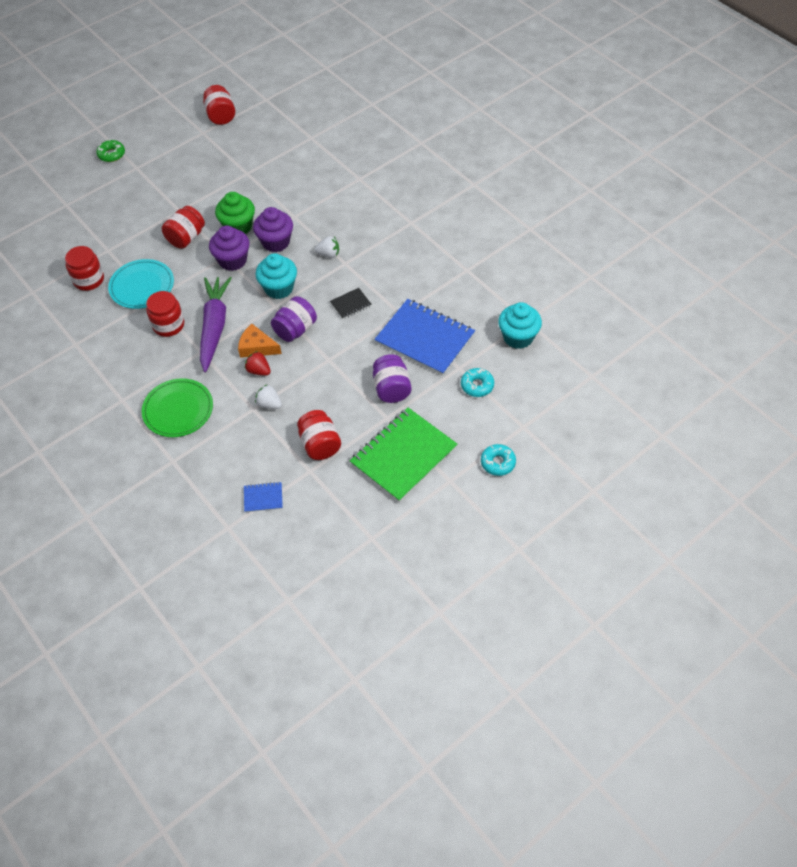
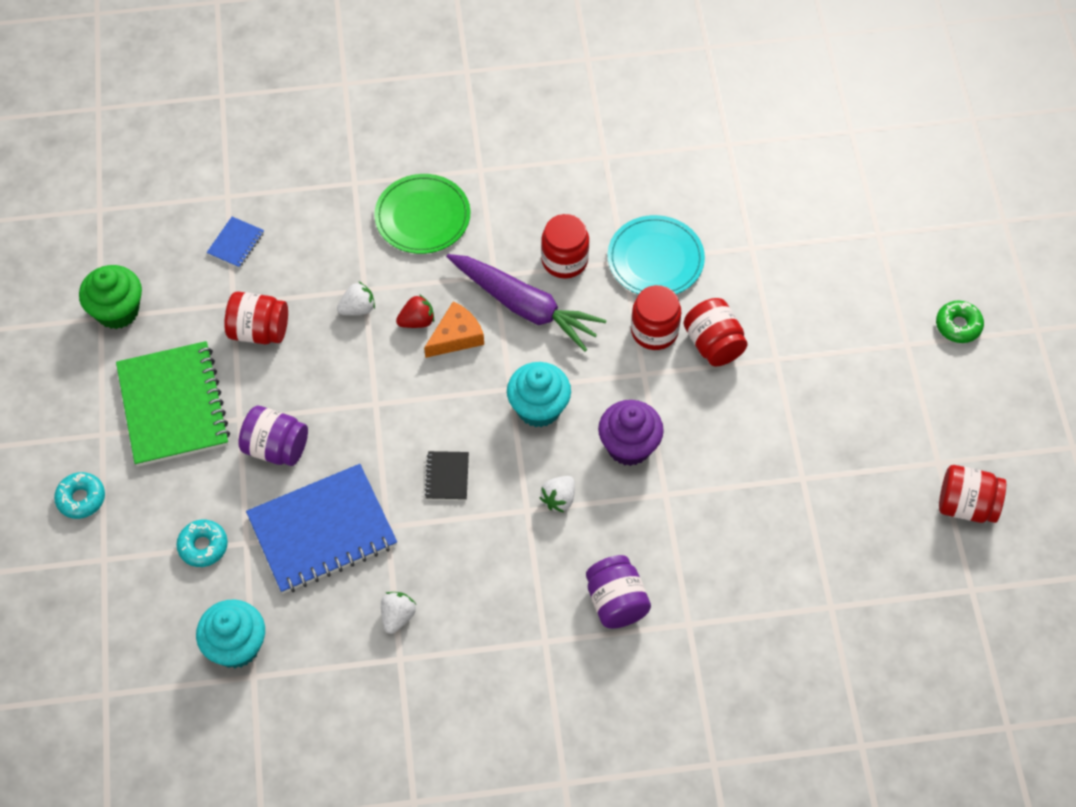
camera: 120 degrees right, 5 degrees up
(89, 280) = (708, 208): red jar -> red jar (654, 331)
(232, 260) = (630, 379): purple cupcake -> none
(238, 227) = (692, 415): green cupcake -> green cupcake (117, 311)
(295, 329) = (452, 392): purple jar -> purple jar (616, 602)
(446, 282) = (397, 616): none -> white strawberry

